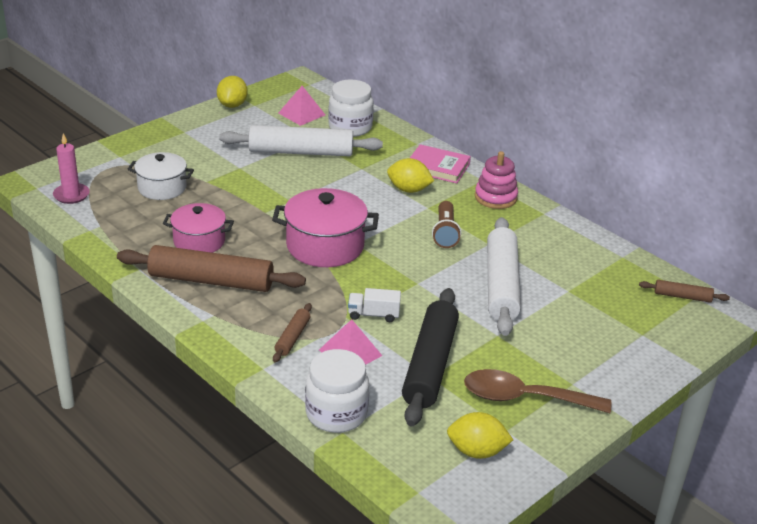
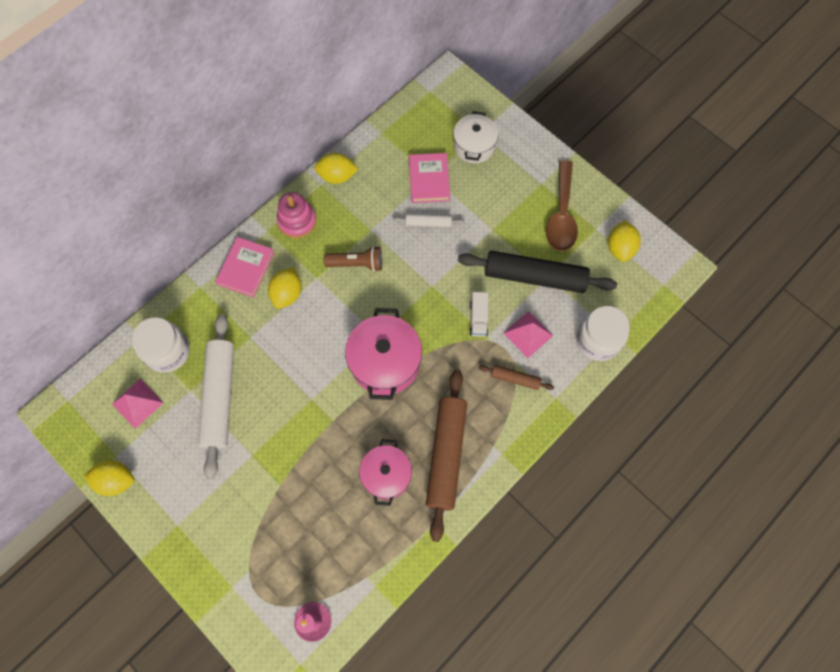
camera: 90 degrees left, 35 degrees up
(162, 188) = (294, 528): white pot -> white pot (474, 146)
(501, 285) = (428, 223): white rolling pin -> white rolling pin, size x0.47
(556, 224) = (337, 176): none -> yellow lemon
(562, 288) = (429, 180): none -> pink book
(682, 296) = (430, 100): brown rolling pin -> none

